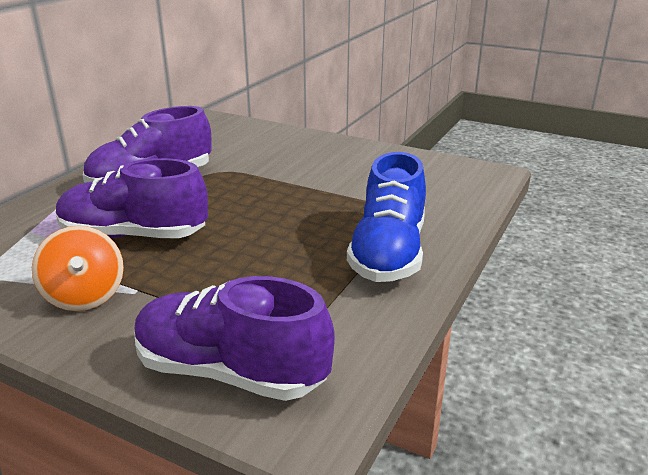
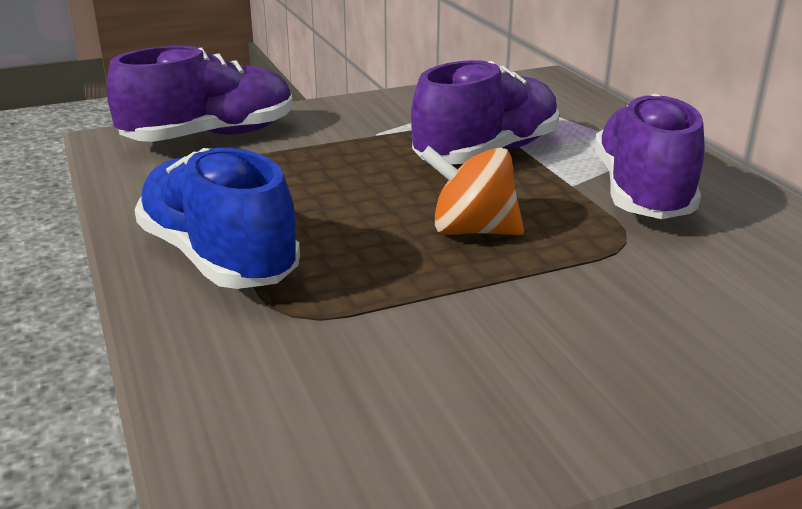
camera: 130 degrees right, 0 degrees up
(85, 296) = (400, 118): orange spinning top -> orange spinning top (472, 230)

